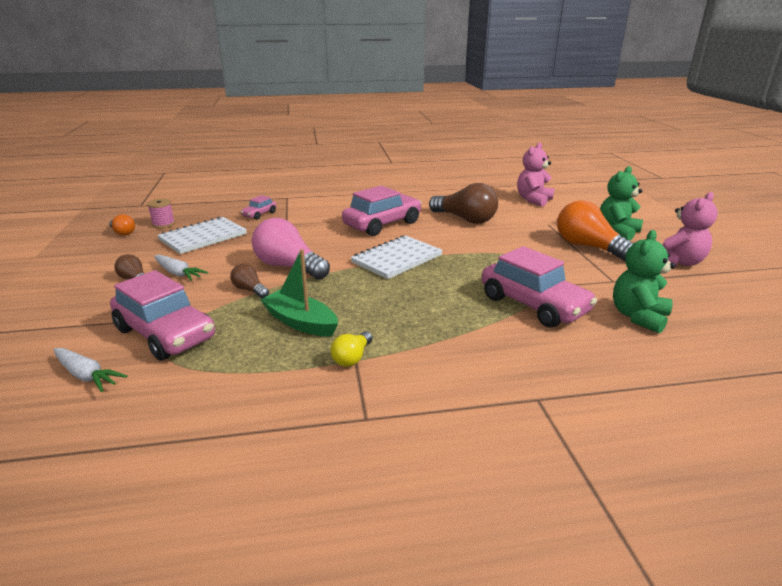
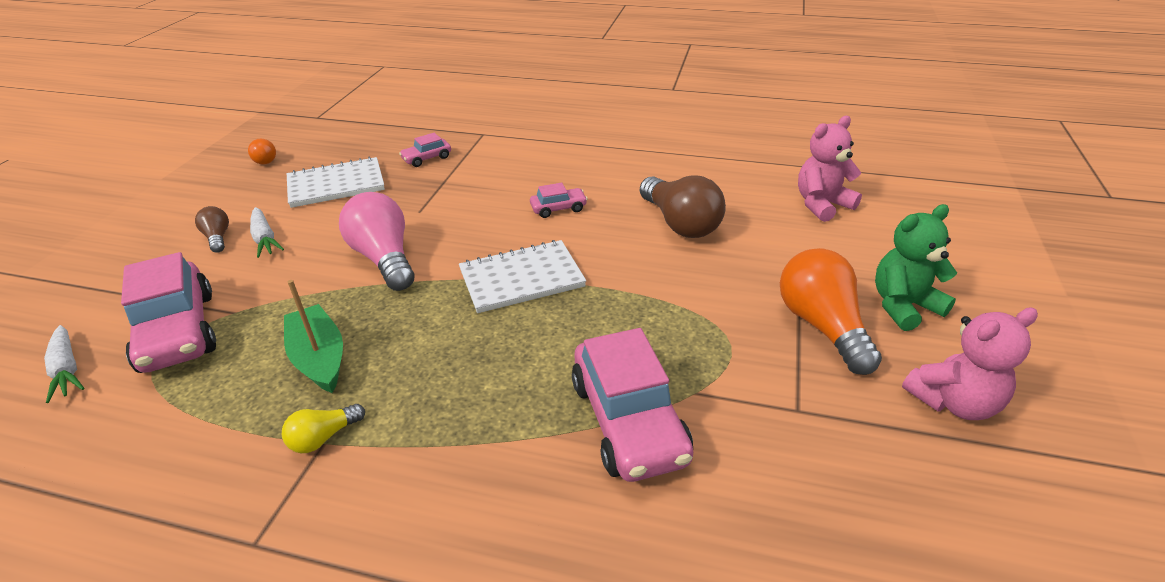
camera: 25 degrees right, 10 degrees up
(163, 224) = (314, 154): pink spool -> none
(250, 290) = (312, 287): brown light bulb -> none
(382, 224) = (558, 209): pink car -> pink car, size x0.48
(638, 317) = (769, 499): green teddy bear -> none

